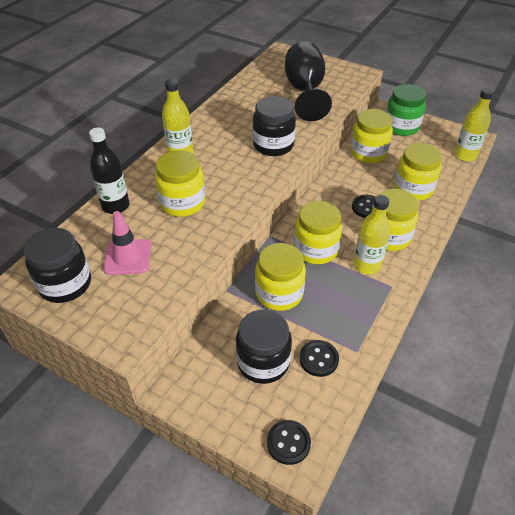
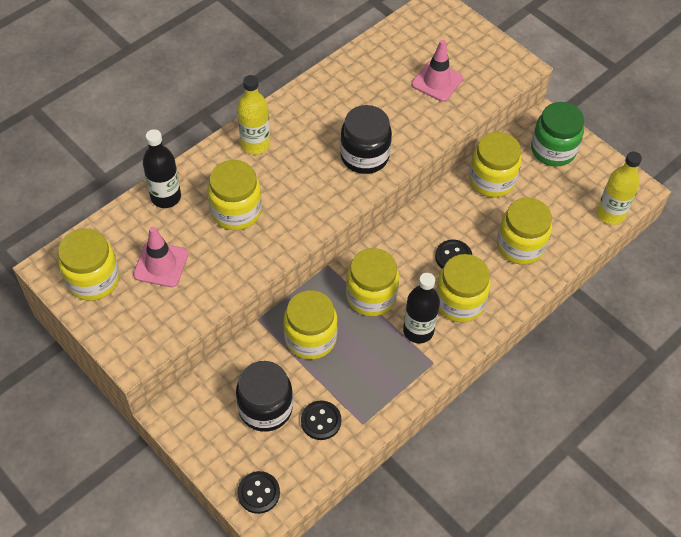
camera: 15 degrees right, 10 degrees up
(65, 284) = (93, 279): black jar -> yellow jar
(305, 91) = (437, 81): black goblet -> pink traffic cone
(367, 265) = (418, 331): yellow bottle -> black bottle

